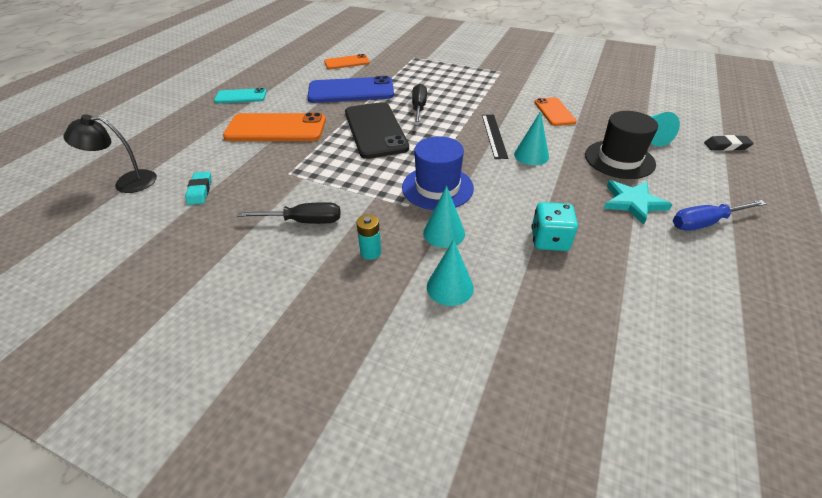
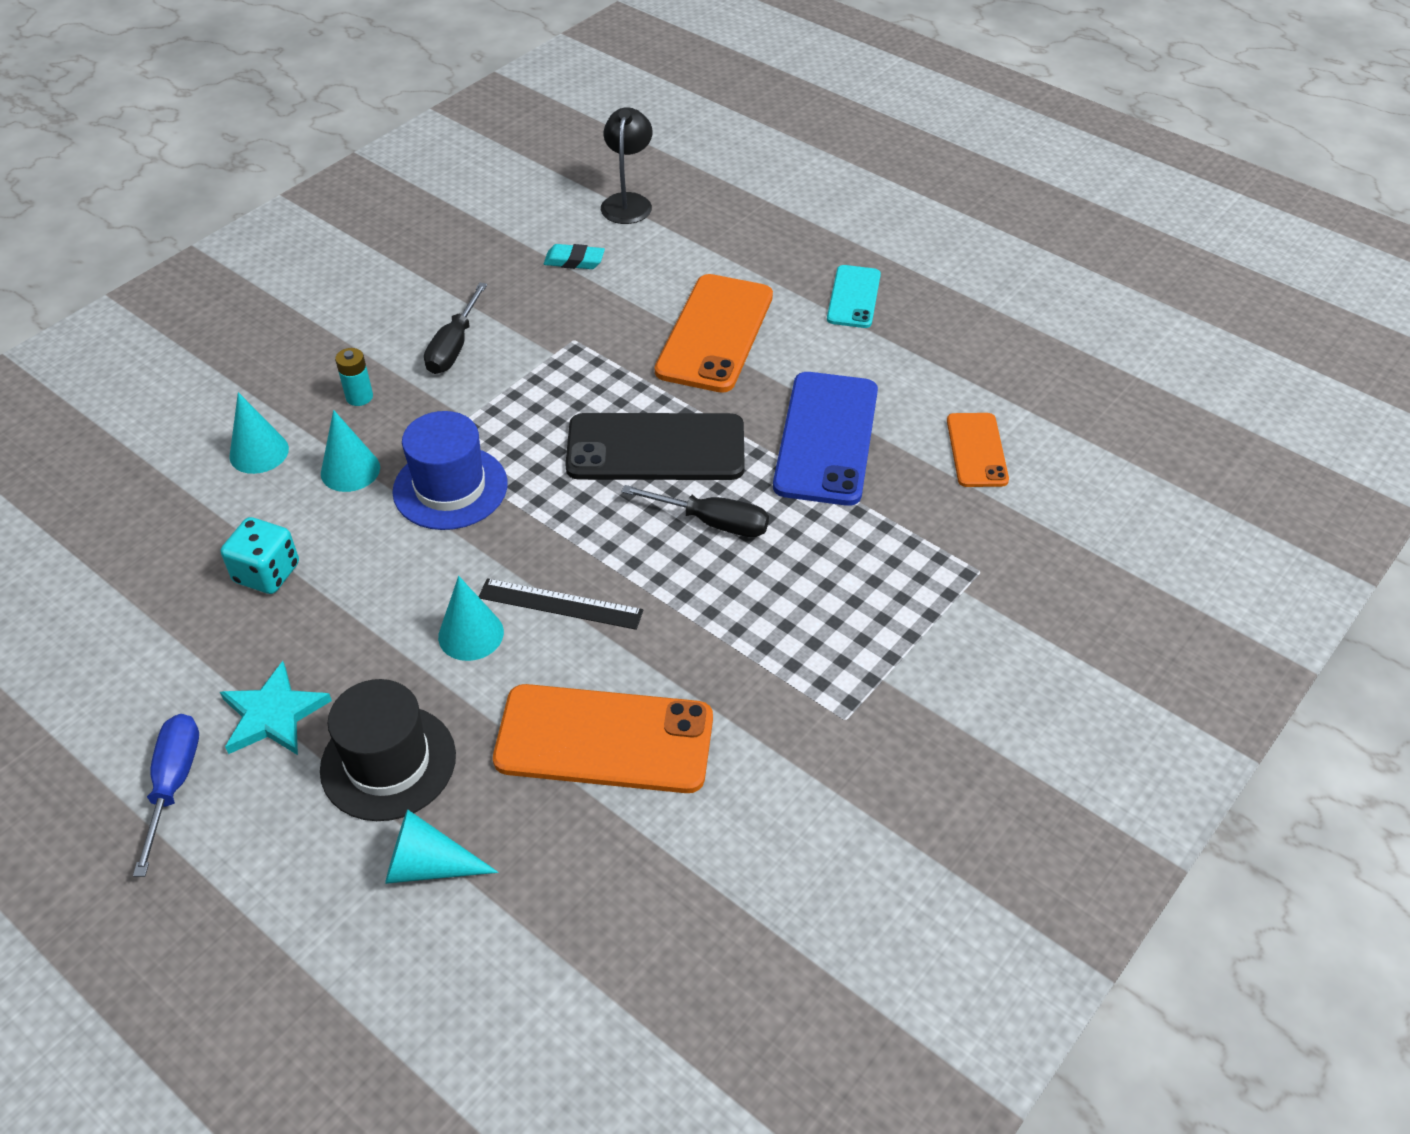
camera: 105 degrees right, 5 degrees up
(554, 112) = (604, 739): orange phone -> orange phone, size x1.76
(726, 146) = (325, 993): black eraser -> none

